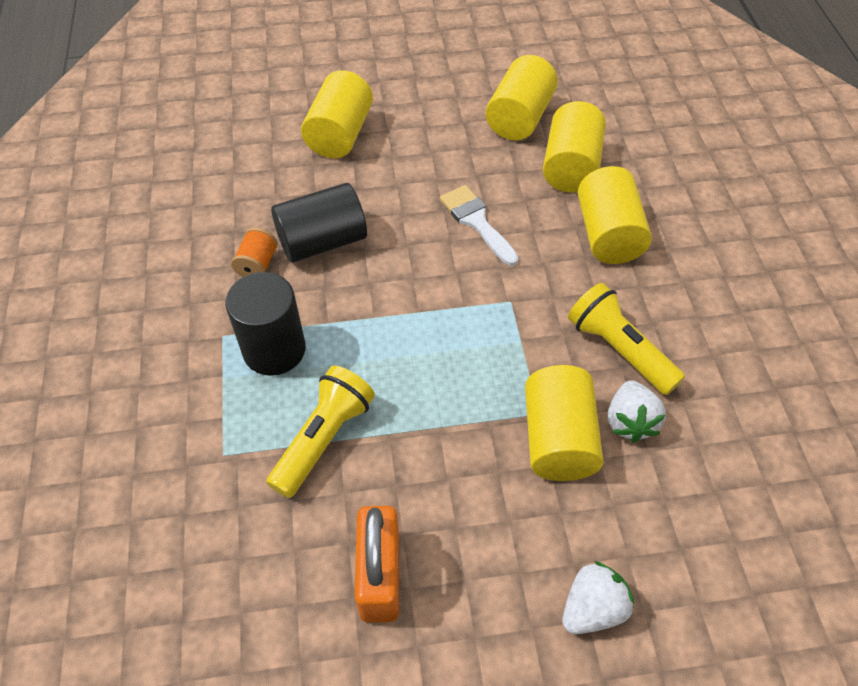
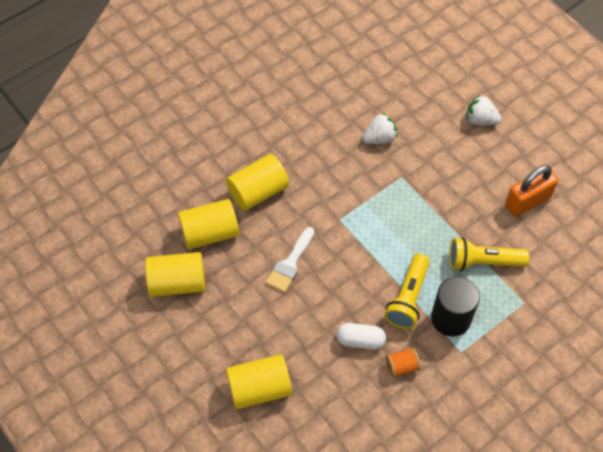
camera: 120 degrees left, 5 degrees up
(322, 242) = (360, 340): black cylinder -> white capsule
(558, 439) = (410, 163): yellow cylinder -> none
(619, 350) = (339, 157): yellow flashlight -> yellow flashlight (408, 298)

